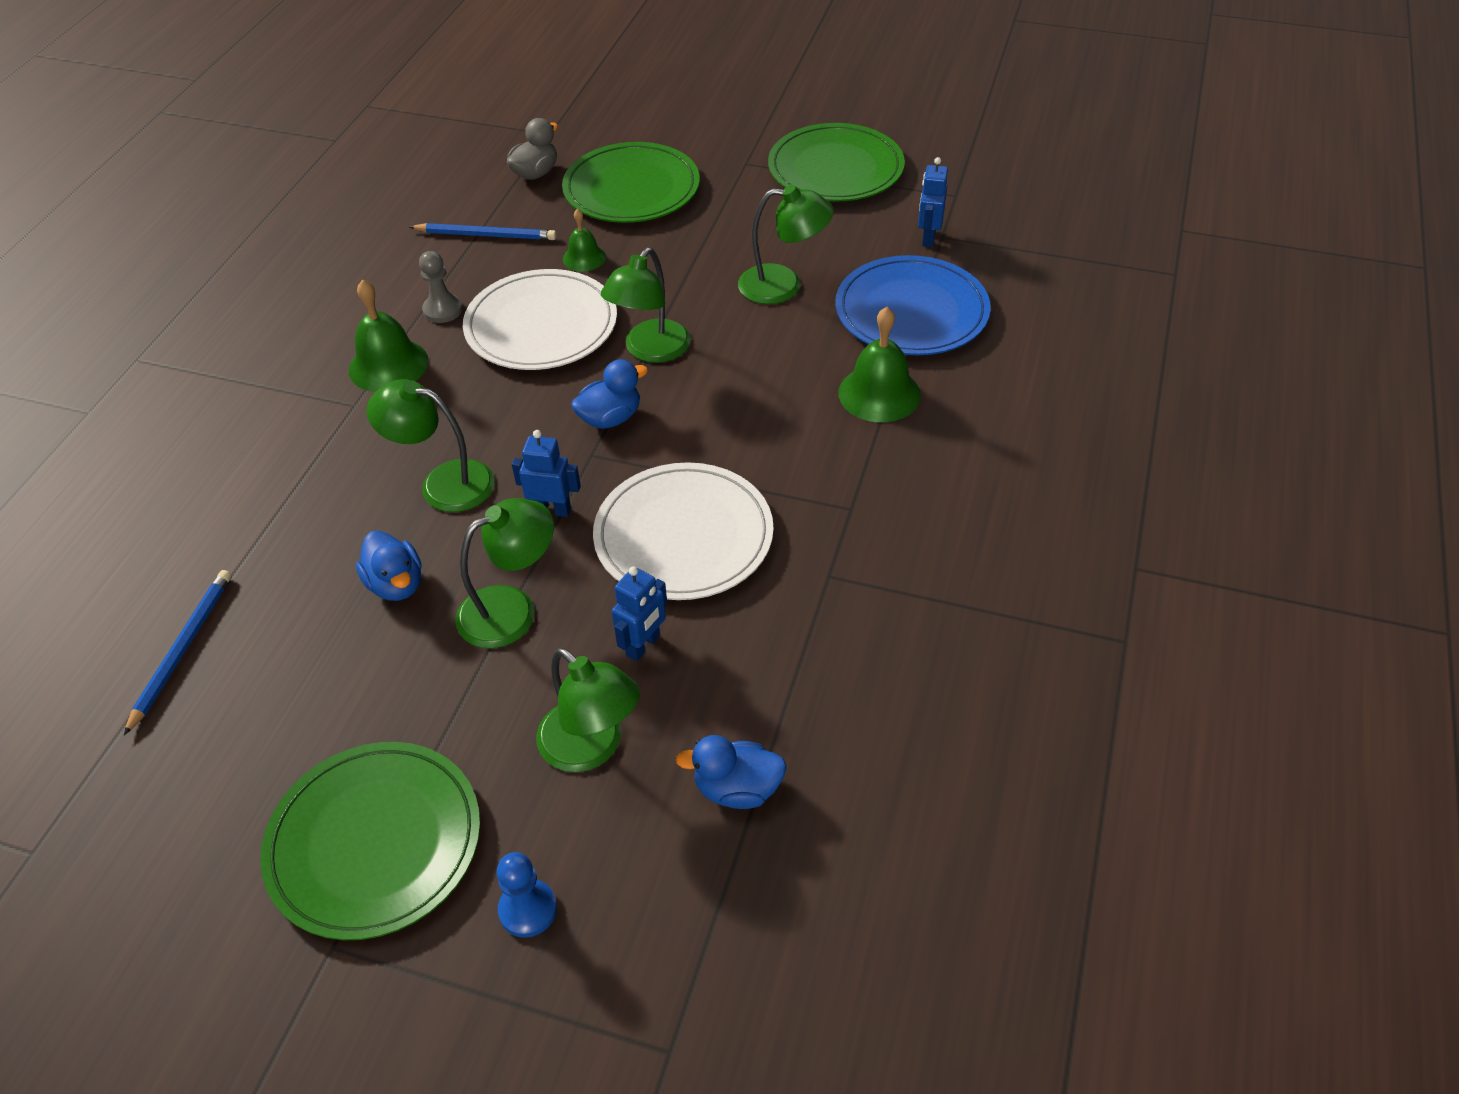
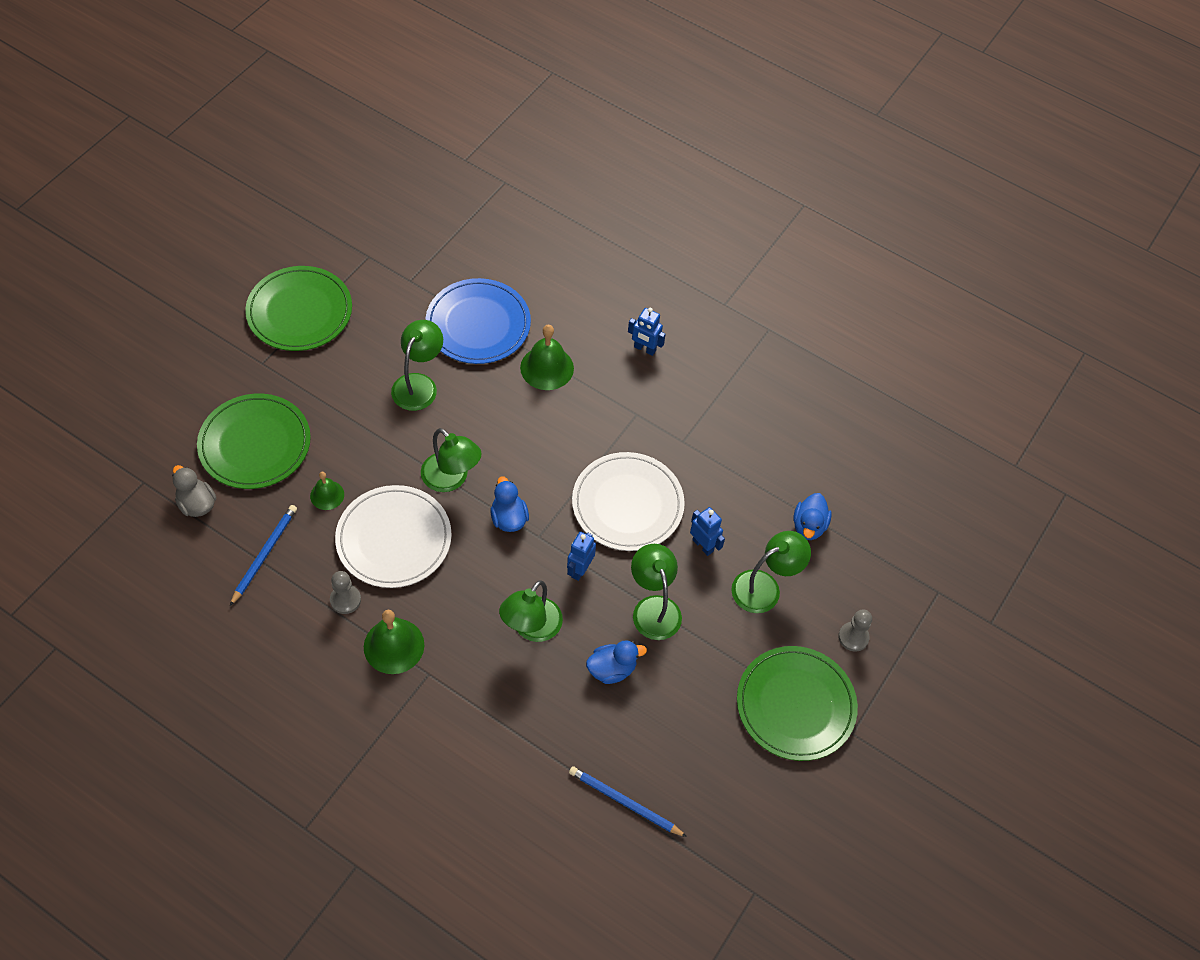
camera: 80 degrees left, 10 degrees up
(528, 909) = (853, 637): blue pawn -> grey pawn
(928, 238) = (407, 288): blue robot -> blue robot (644, 349)

